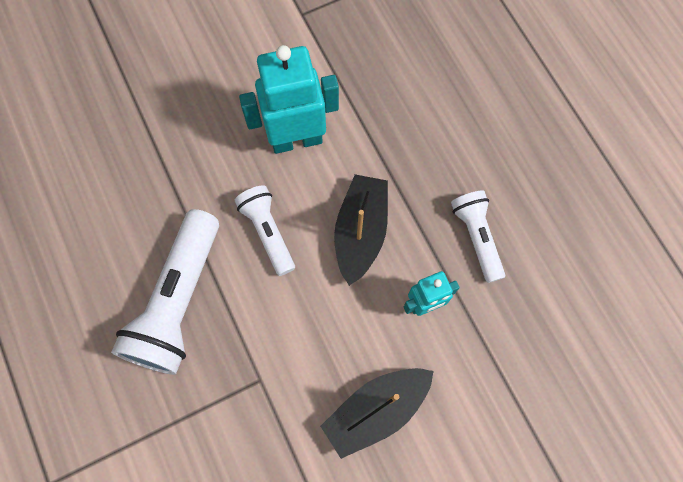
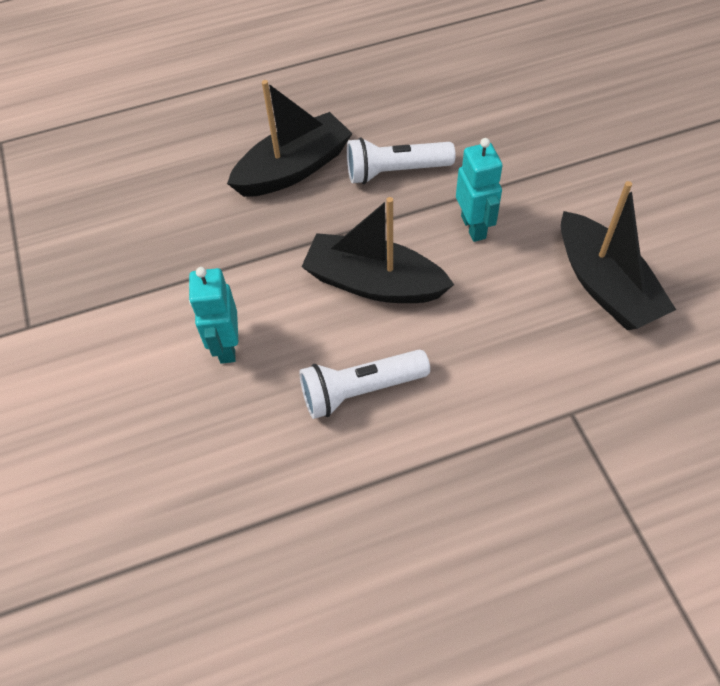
camera: 80 degrees left, 15 degrees down
(179, 302) = (456, 517): white flashlight -> none
(296, 139) = (226, 346): turquoise robot -> turquoise robot, size x0.55
(468, 158) = (293, 169): none -> black boat

